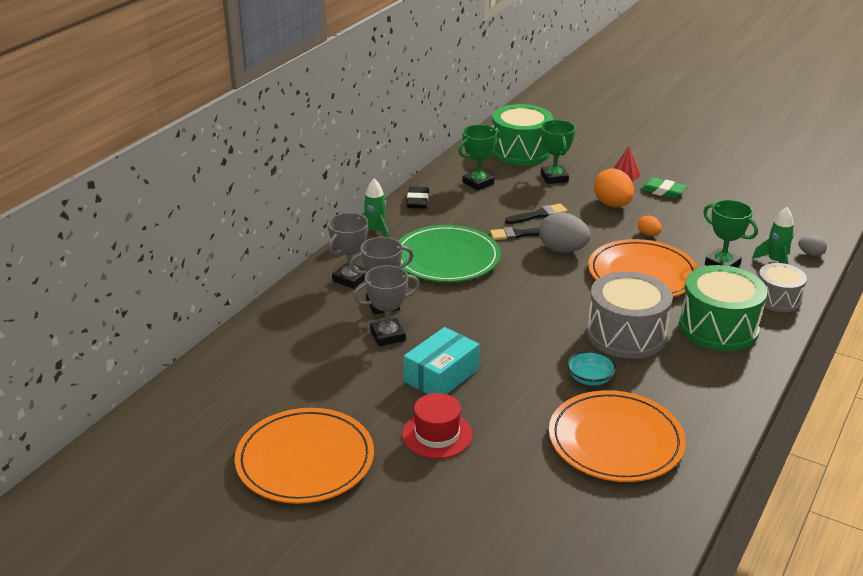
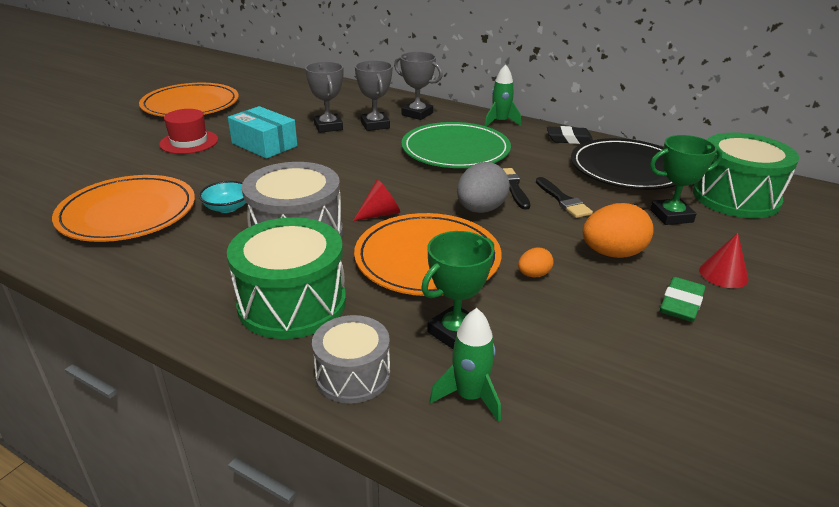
camera: 90 degrees right, 0 degrees up
(478, 183) = (627, 169): green trophy -> black plate
(581, 295) = (380, 214): none -> red cone
(810, 254) = (503, 455): grey egg -> none

